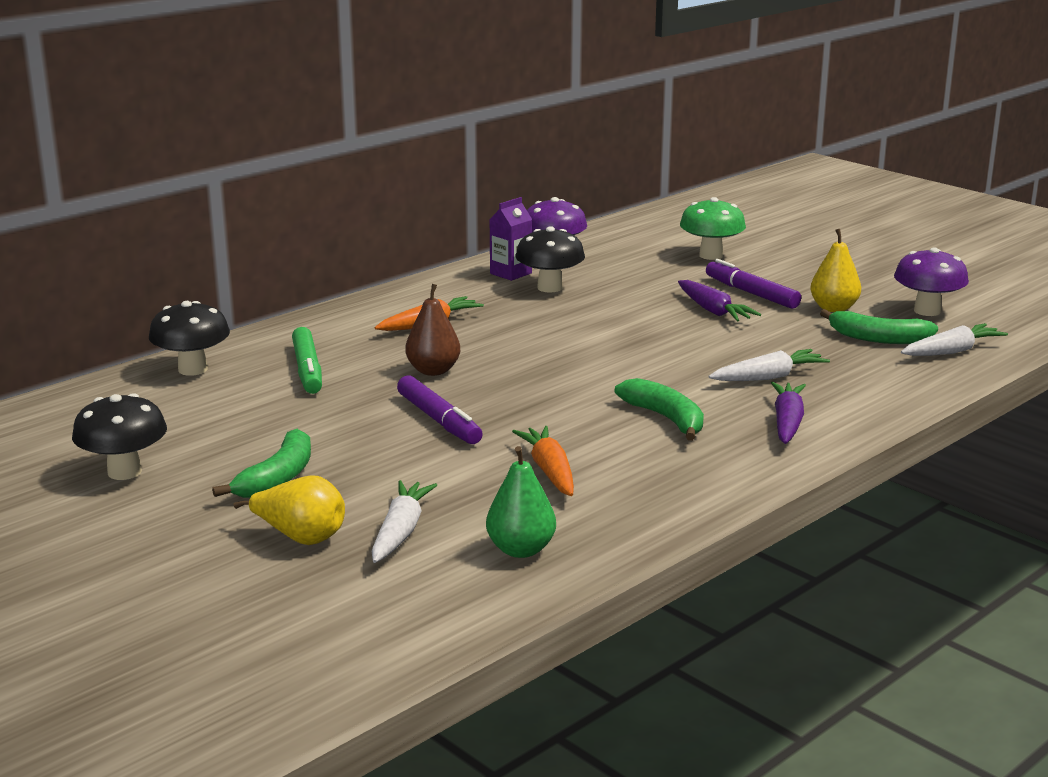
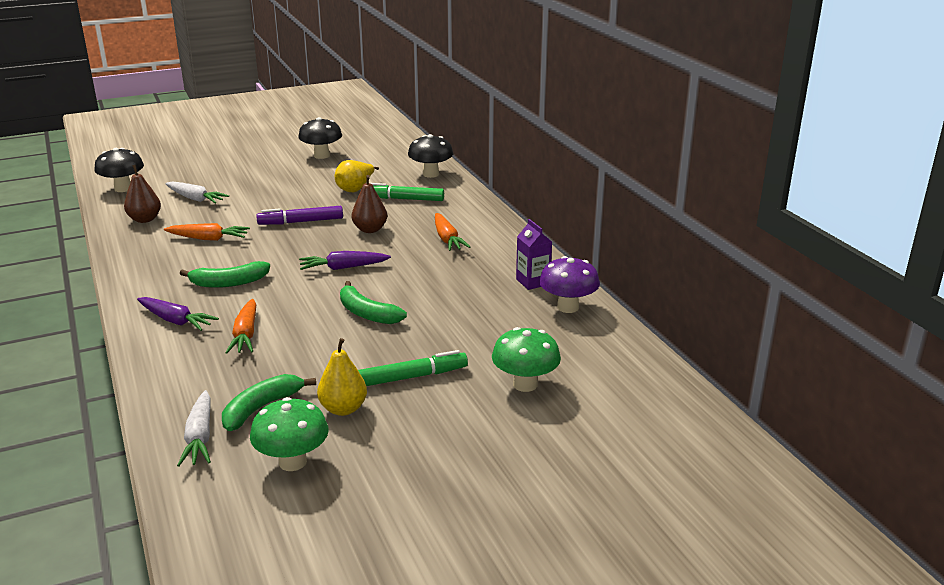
camera: 110 degrees right, 5 degrees up
(277, 478) = (279, 181): green banana -> green banana (367, 313)
(301, 538) = (217, 181): yellow pear -> yellow pear (355, 189)
(521, 550) = (145, 219): green pear -> brown pear
(549, 288) = (489, 291): black mushroom -> black mushroom (123, 188)
(713, 311) = (387, 347): purple carrot -> purple carrot (343, 268)
(751, 293) = (411, 377): purple marker -> green marker
(768, 377) = (246, 334): white carrot -> orange carrot
(927, 311) = (292, 462): purple mushroom -> green mushroom

